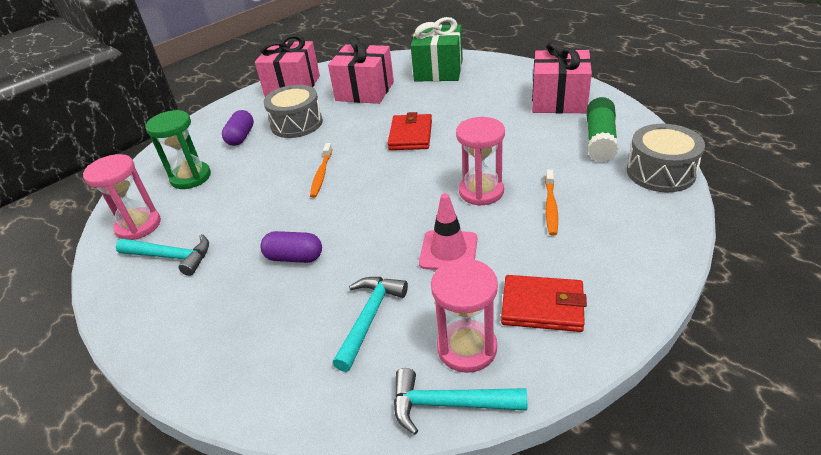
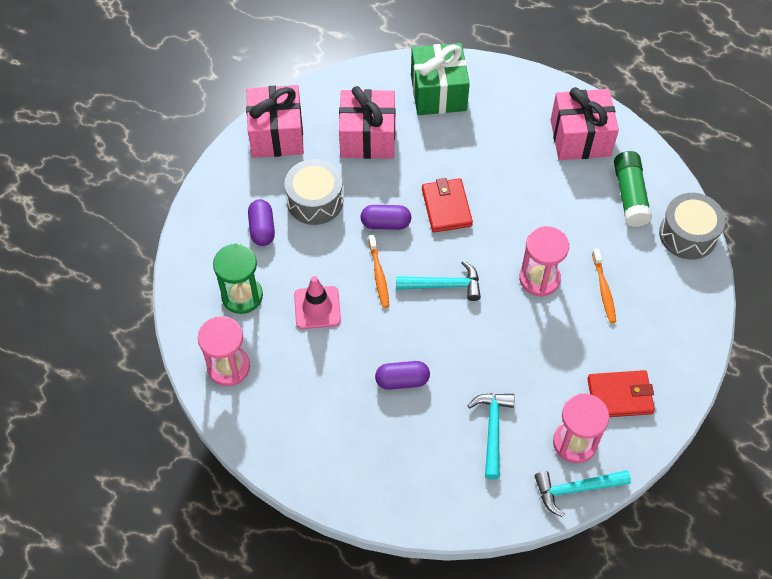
camera: 20 degrees left, 20 degrees up
(171, 257) = (286, 398): turquoise hammer -> turquoise hammer (444, 285)
(349, 141) = (385, 223): none -> purple capsule
(448, 251) = (532, 352): pink traffic cone -> pink traffic cone (317, 308)

